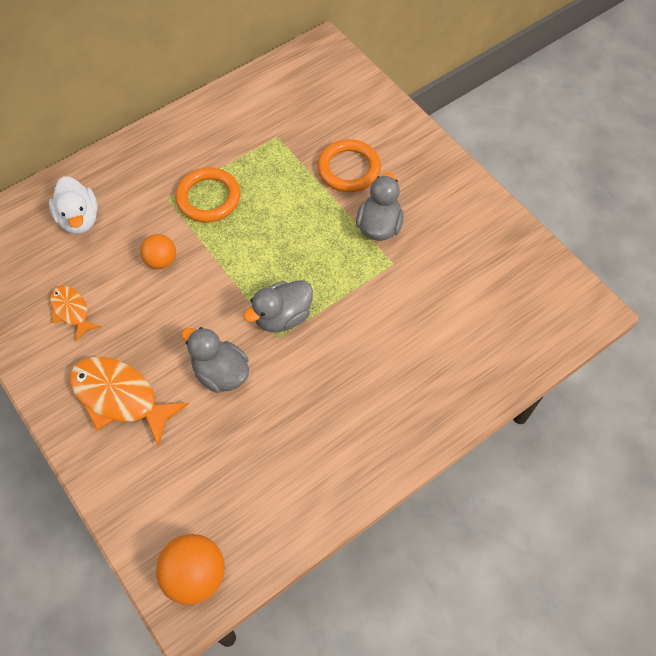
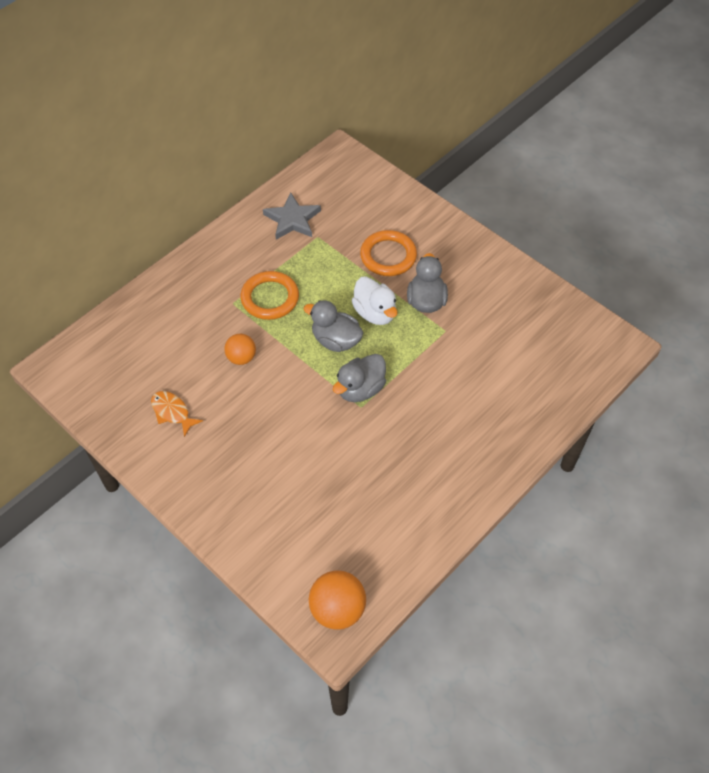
camera: 10 degrees left, 5 degrees down
(79, 219) = (158, 332): white duck -> white duck (375, 313)
(120, 397) = (235, 477): orange fish -> none
(220, 373) = (318, 443): grey duck -> grey duck (336, 340)
(254, 114) = (292, 219): none -> grey star

